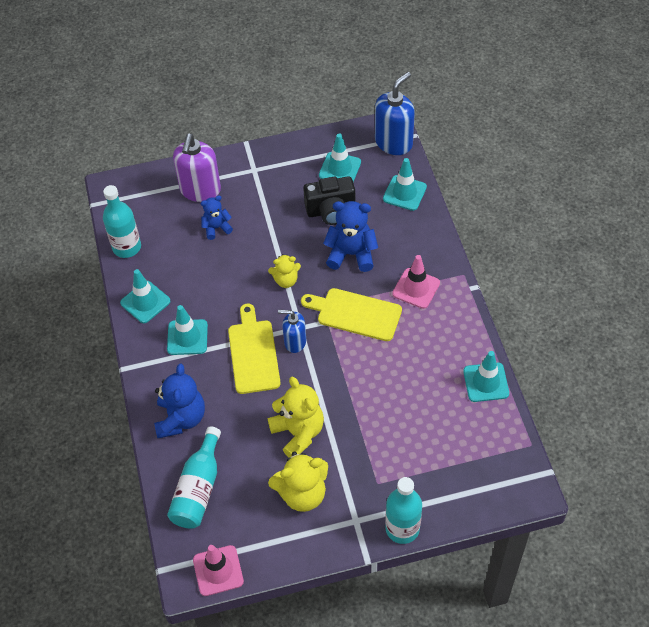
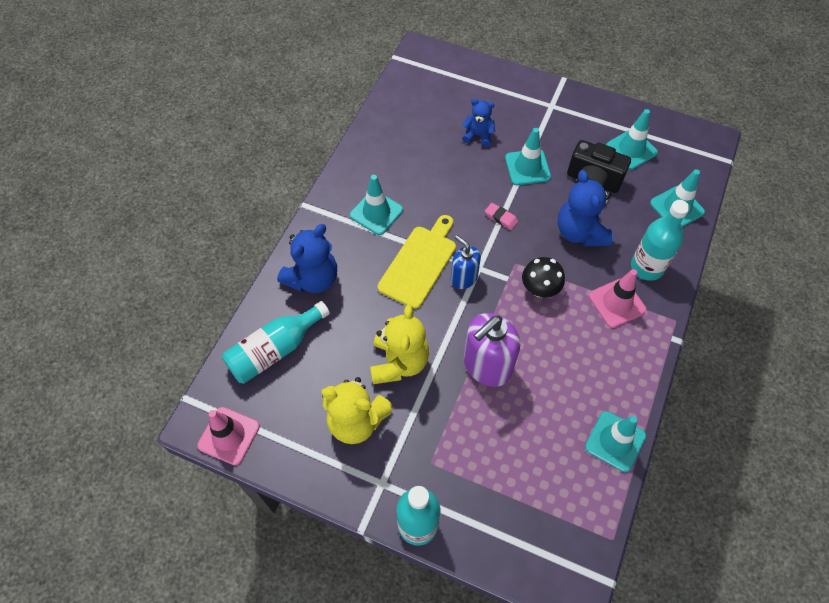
camera: 35 degrees right, 5 degrees up
(127, 247) = (391, 107): turquoise bottle -> turquoise bottle (647, 267)
(145, 302) = (368, 161): turquoise traffic cone -> turquoise traffic cone (527, 167)
(200, 190) = (491, 96): purple soap dispenser -> purple soap dispenser (487, 366)
(286, 280) = (501, 218): yellow teddy bear -> pink eraser
(351, 254) = (580, 232): blue teddy bear -> blue teddy bear turned 150 degrees counterclockwise
(355, 314) = (540, 289): yellow cutting board -> black mushroom
(394, 142) = (703, 156): blue soap dispenser -> none

